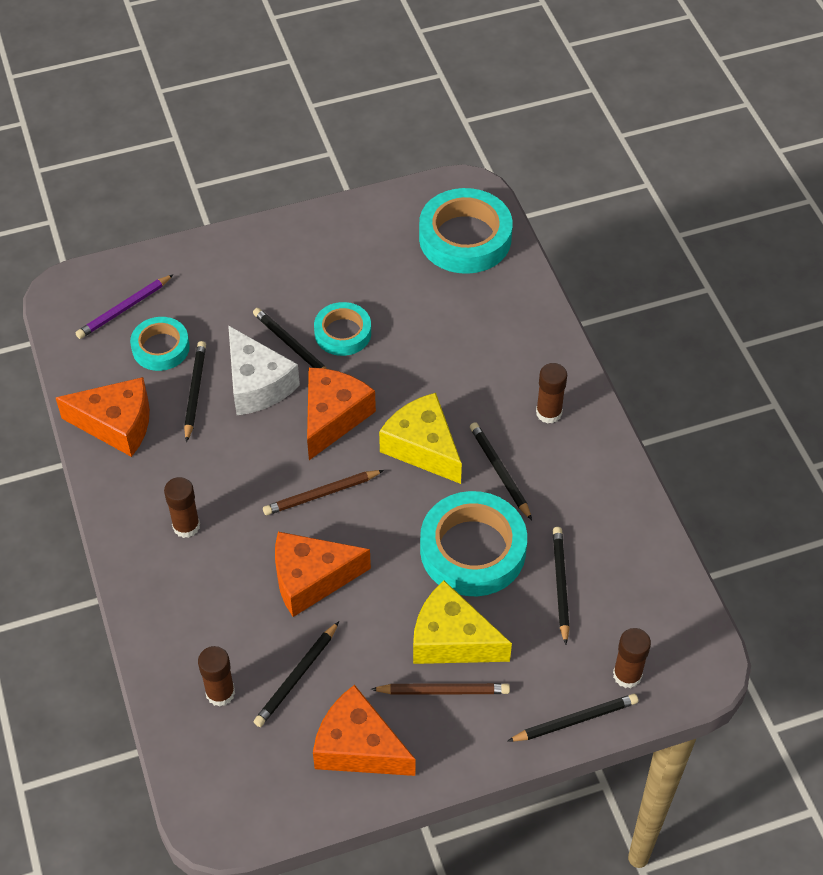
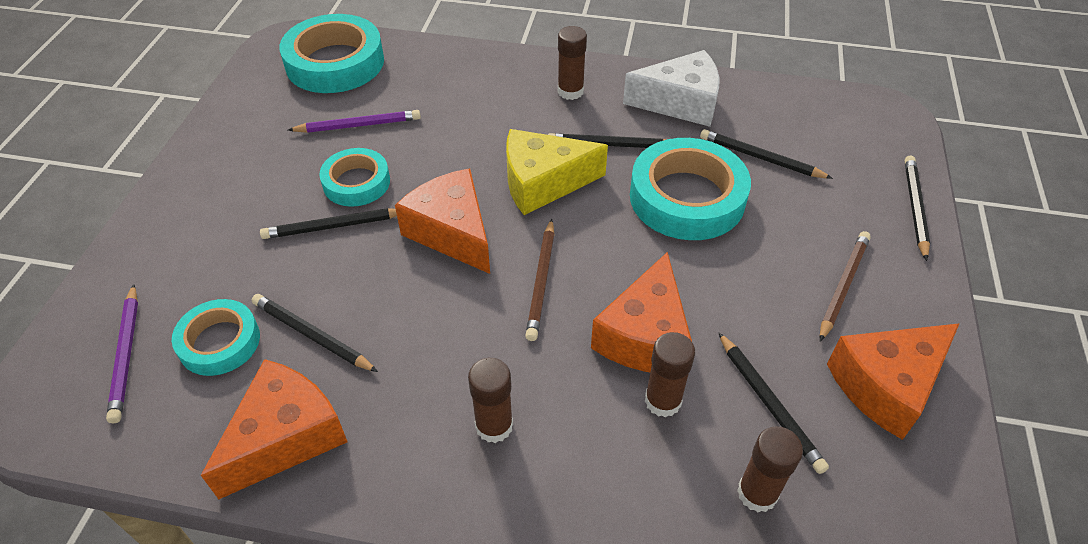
camera: 60 degrees left, 5 degrees down
(257, 384) = (355, 275): white cheese -> white cheese (680, 103)
(403, 297) = (358, 125): none -> purple pencil
(452, 640) = (784, 254): yellow cheese -> none
(627, 675) = (879, 157): brown glue stick -> brown glue stick (663, 401)

